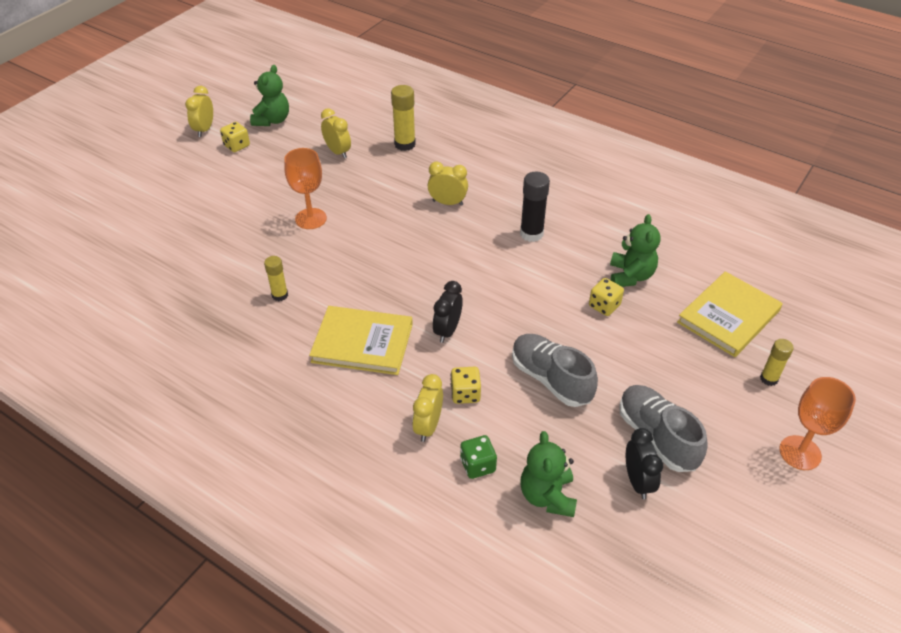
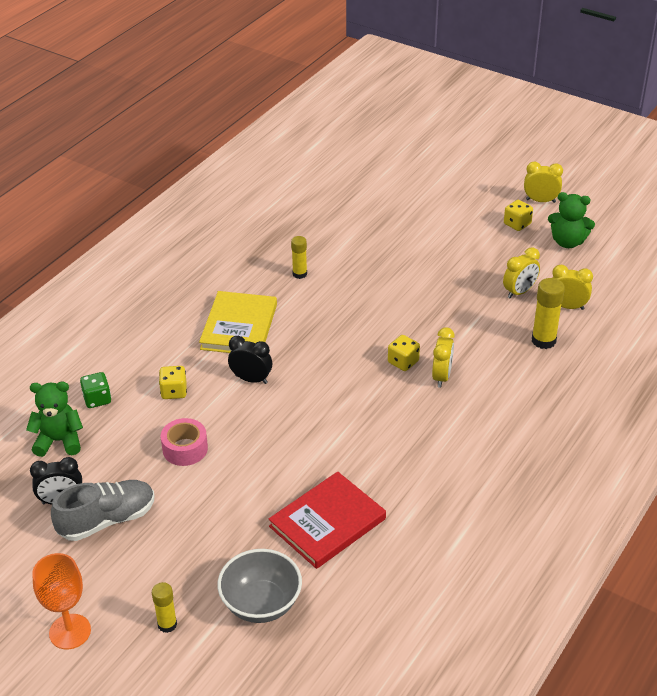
camera: 90 degrees right, 5 degrees down
(311, 219) = (406, 283): orange goblet -> none
(428, 426) = (142, 369): yellow clock -> yellow clock (567, 306)
(531, 234) = (394, 442): black glue stick -> none
(550, 379) = (185, 449): grey shoe -> pink tape
(604, 306) = (281, 496): yellow dice -> yellow dice (403, 362)
(630, 276) = (327, 522): green teddy bear -> red book
(728, 316) = (261, 604): yellow book -> grey bowl

